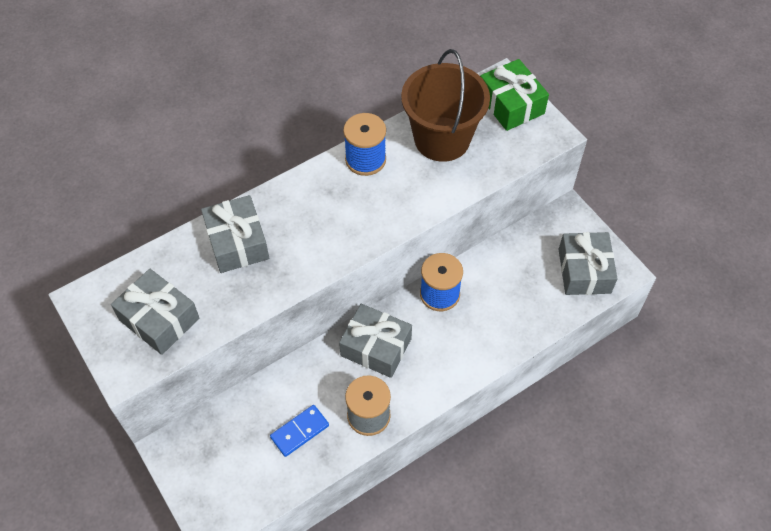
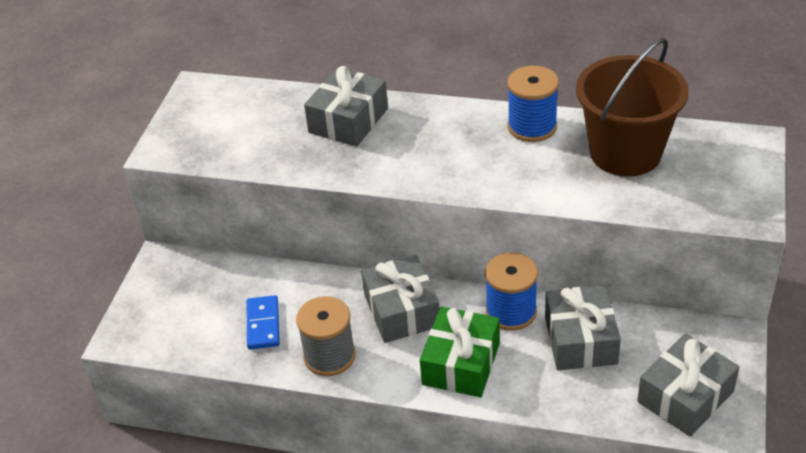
camera: 50 degrees right, 15 degrees down
(159, 319) = (226, 133): grey gift -> grey gift (580, 340)
(300, 431) = (263, 324): blue domino -> blue domino turned 75 degrees clockwise
(511, 104) = (736, 166): green gift -> green gift (461, 363)

